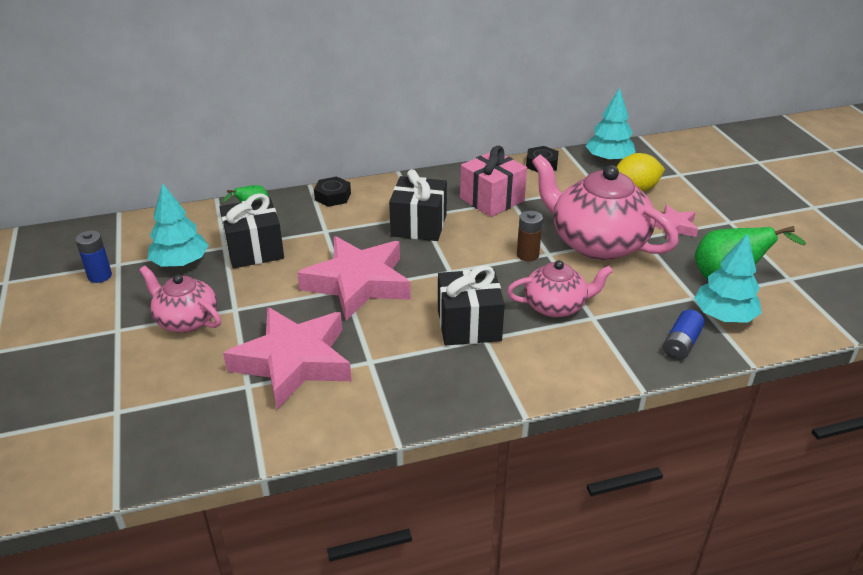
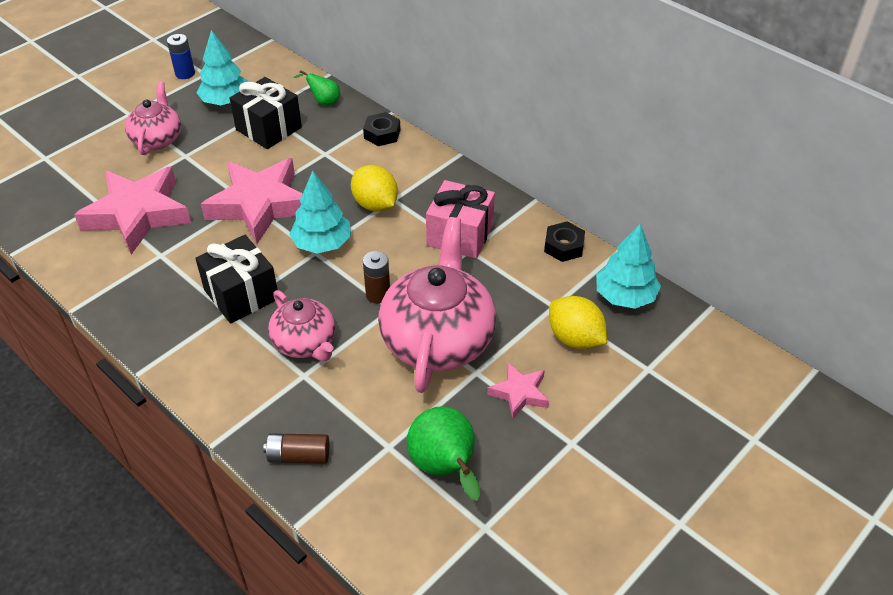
camera: 60 degrees right, 10 degrees up
(419, 225) = (375, 204): black gift -> yellow lemon
(681, 344) = (298, 456): blue battery -> brown battery
(723, 316) = (369, 480): turquoise tree -> turquoise tree (322, 243)

